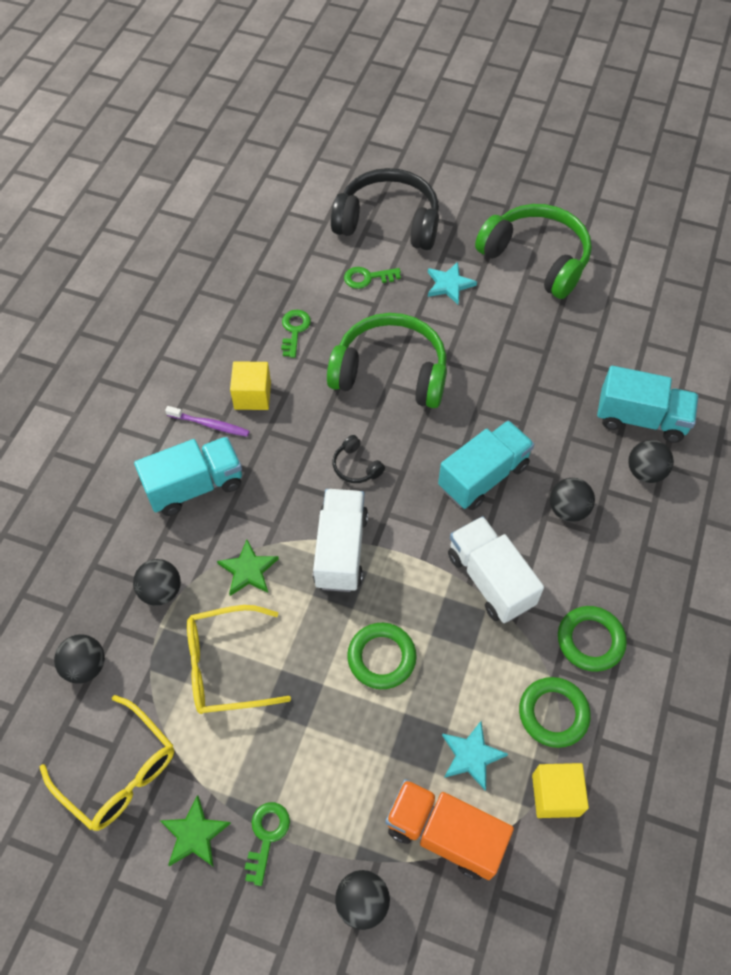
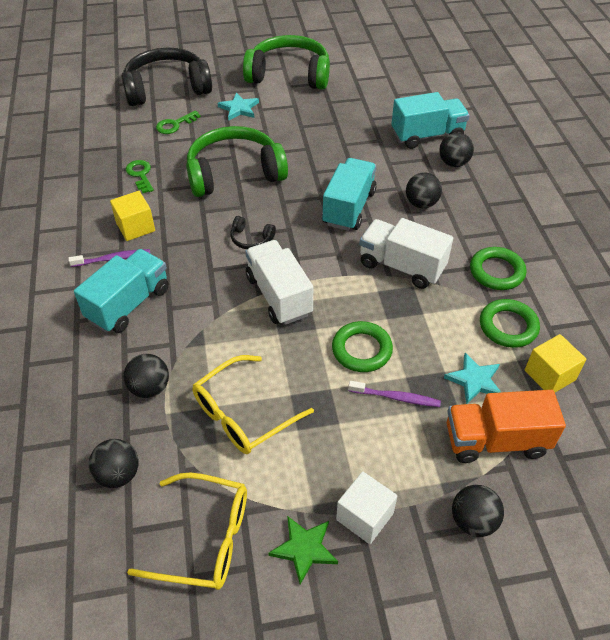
camera: 30 degrees left, 10 degrees down
(248, 570) = (214, 340): green star -> none
(267, 836) = (364, 516): green key -> white cube
(379, 730) = (396, 397): none -> purple toothbrush

